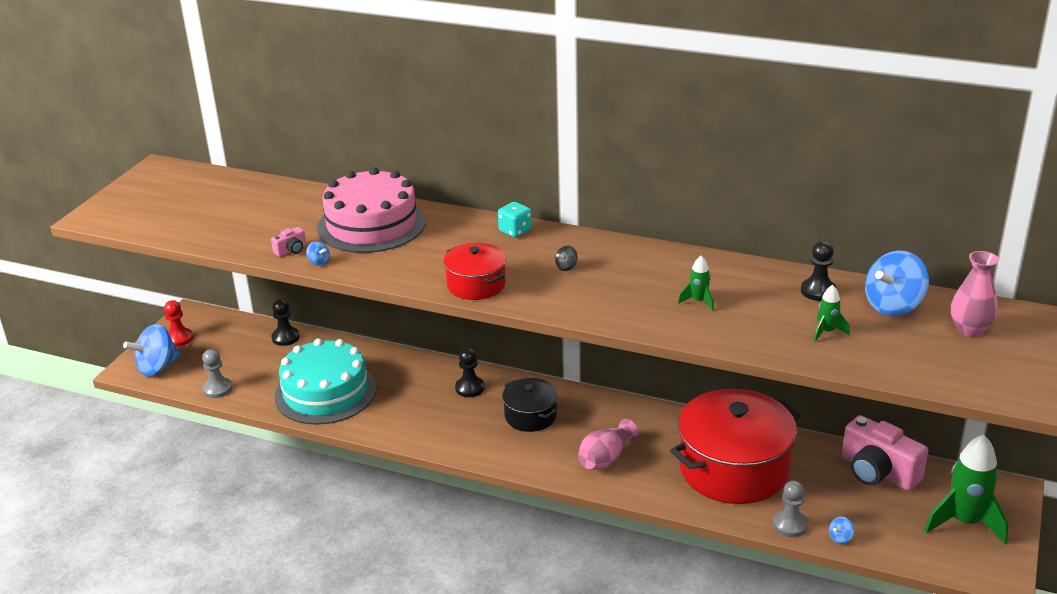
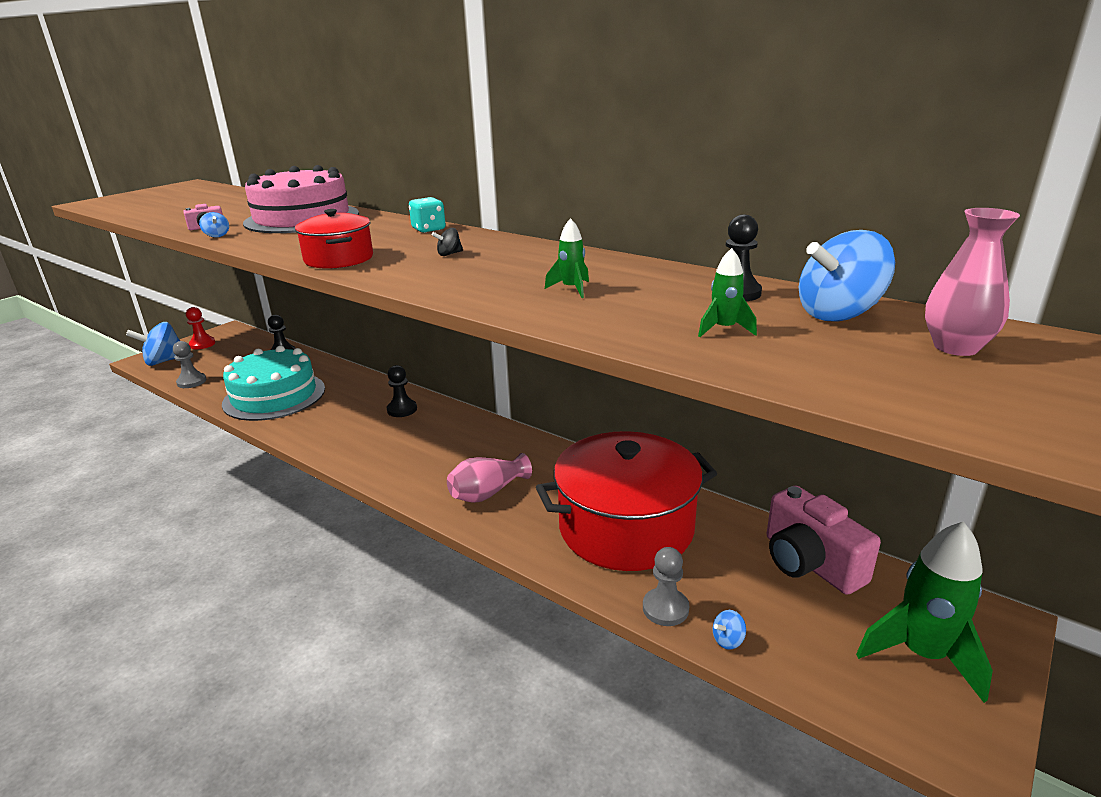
camera: 15 degrees right, 5 degrees down
(530, 416) = (440, 441): black pot -> none

